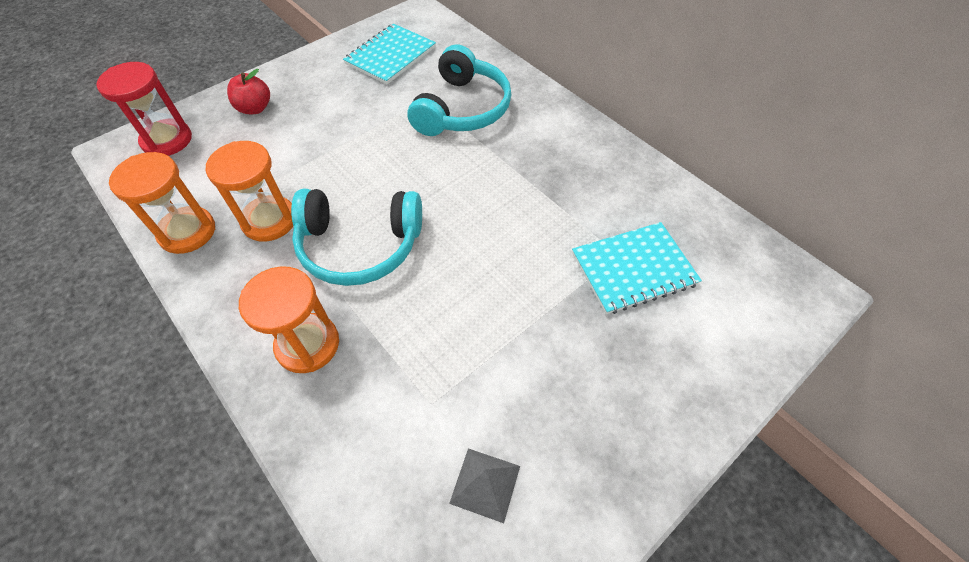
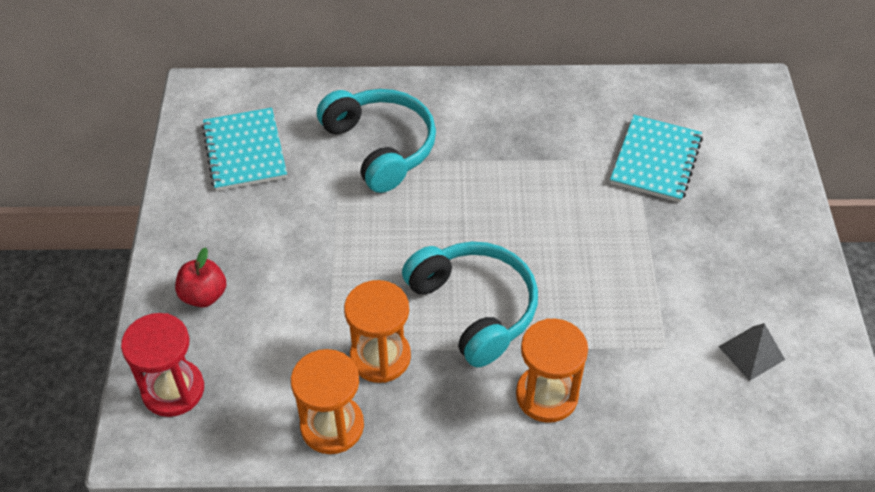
camera: 50 degrees left, 5 degrees down
(359, 245) = (474, 308): turquoise headphones -> turquoise headphones turned 75 degrees counterclockwise

